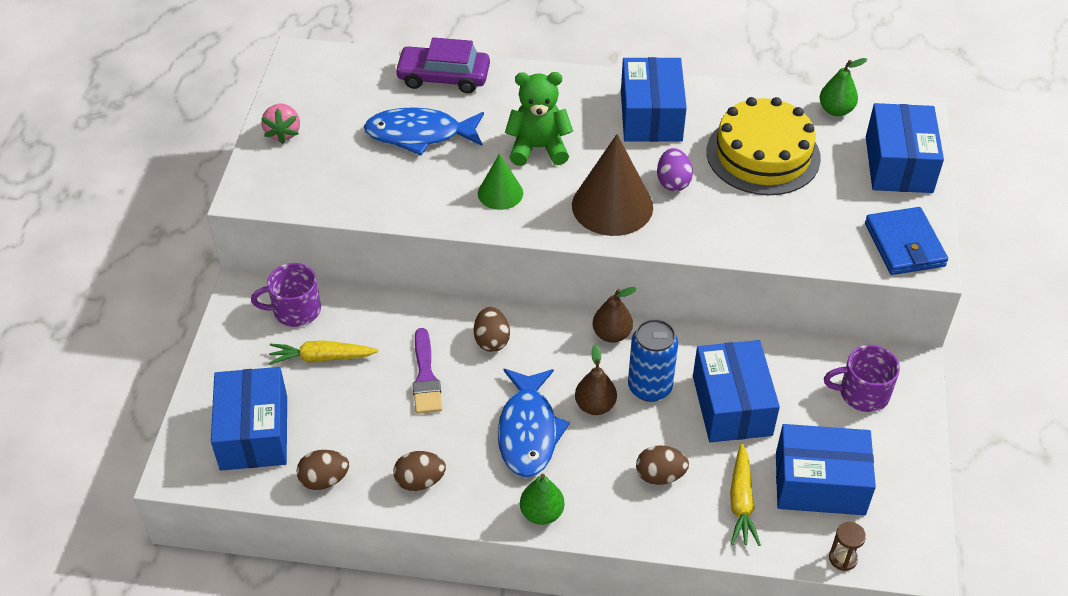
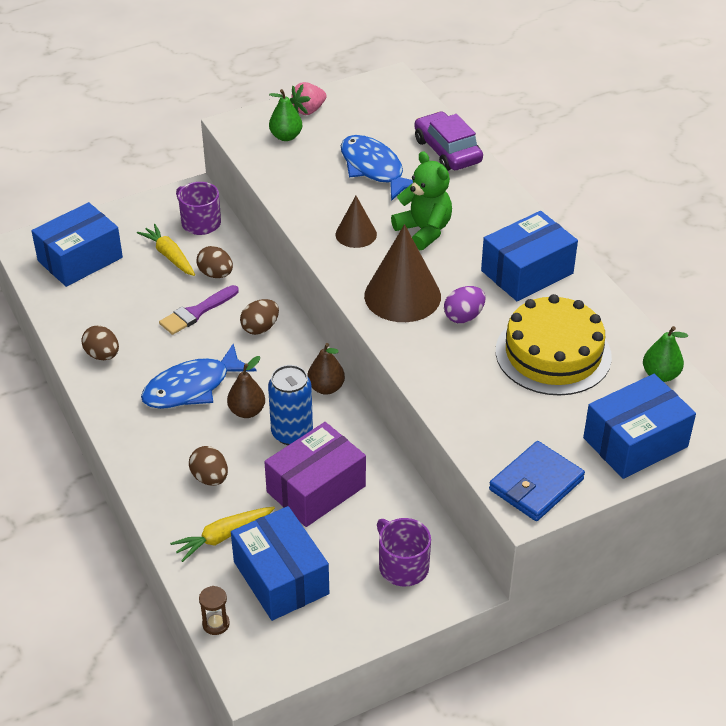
camera: 55 degrees right, 5 degrees down
(324, 480) = (67, 310): brown egg -> brown egg (216, 274)
(500, 193) = (356, 234): green cone -> brown cone
(542, 513) = (123, 429): green pear -> green pear (286, 136)
(732, 405) = (316, 489): blue box -> purple box

